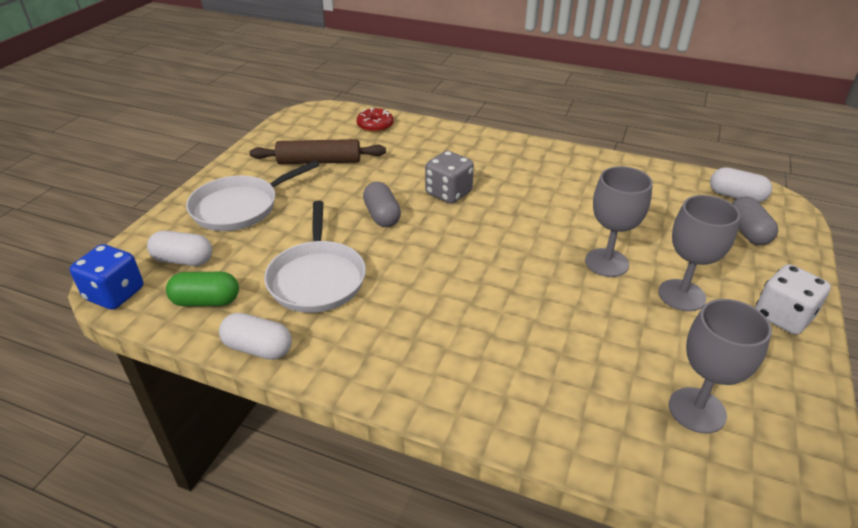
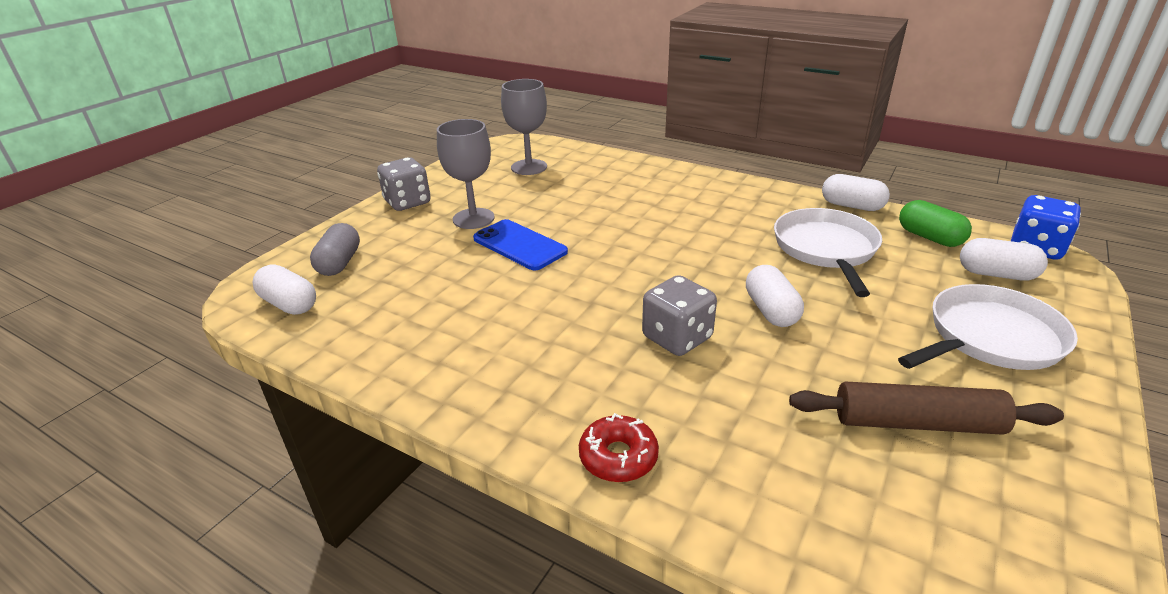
camera: 170 degrees left, 5 degrees down
(206, 301) = (929, 237): green capsule -> green capsule turned 45 degrees clockwise
(375, 125) = (839, 535): red donut -> red donut (618, 457)
(382, 216) = (771, 311): grey capsule -> white capsule
(606, 263) = (519, 245): grey goblet -> blue phone
(782, 316) = (407, 202): white dice -> grey dice

